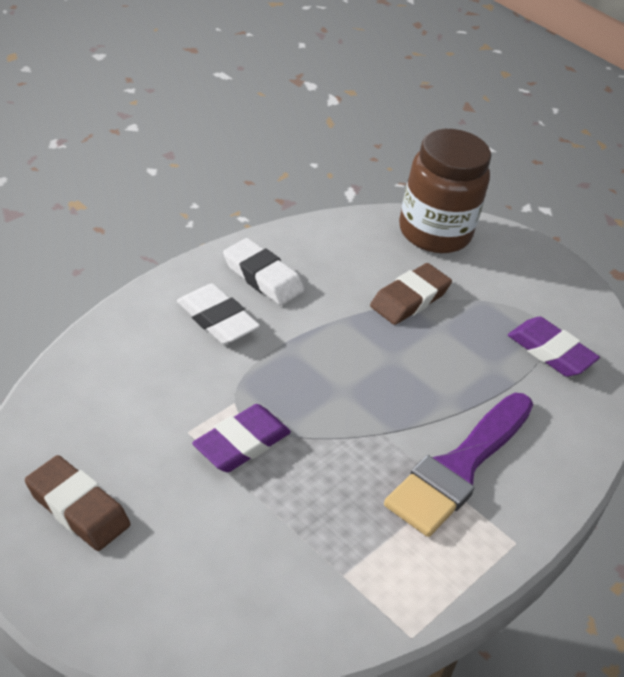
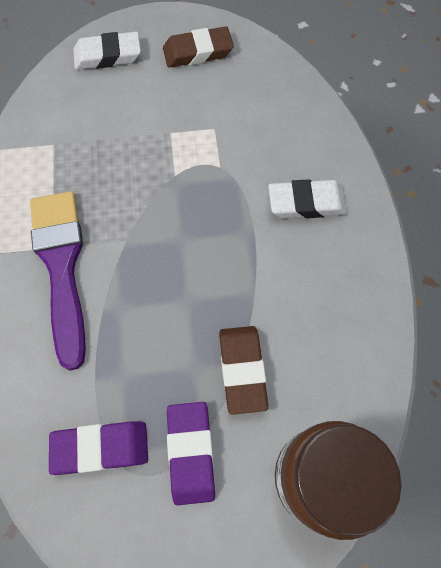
camera: 135 degrees right, 25 degrees up
(241, 443) = (183, 150): purple eraser -> purple eraser (191, 452)
(262, 277) = (337, 265): white eraser -> white eraser (108, 56)

